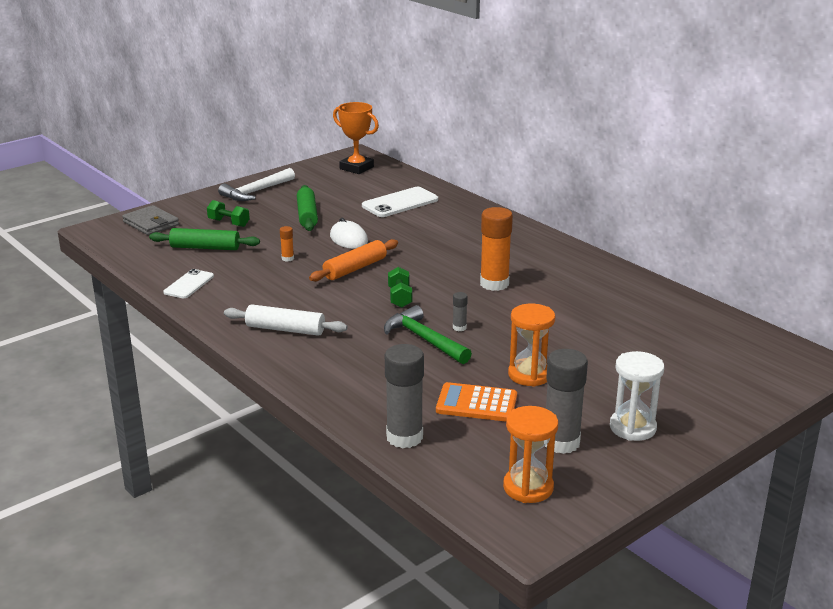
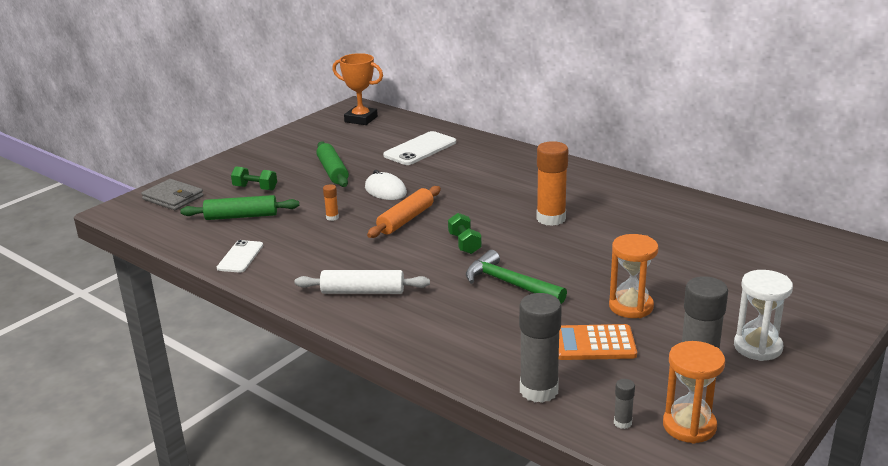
camera: 10 degrees left, 0 degrees up
(256, 192) = (270, 153): white hammer -> none
(459, 328) = (538, 267): grey glue stick -> grey glue stick (622, 423)

